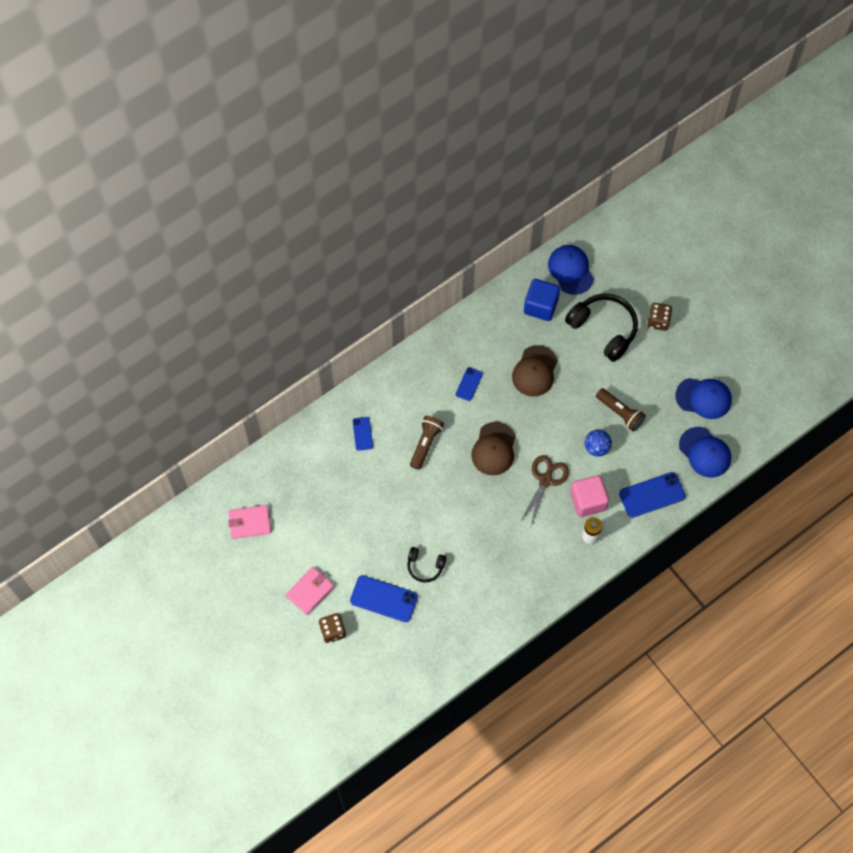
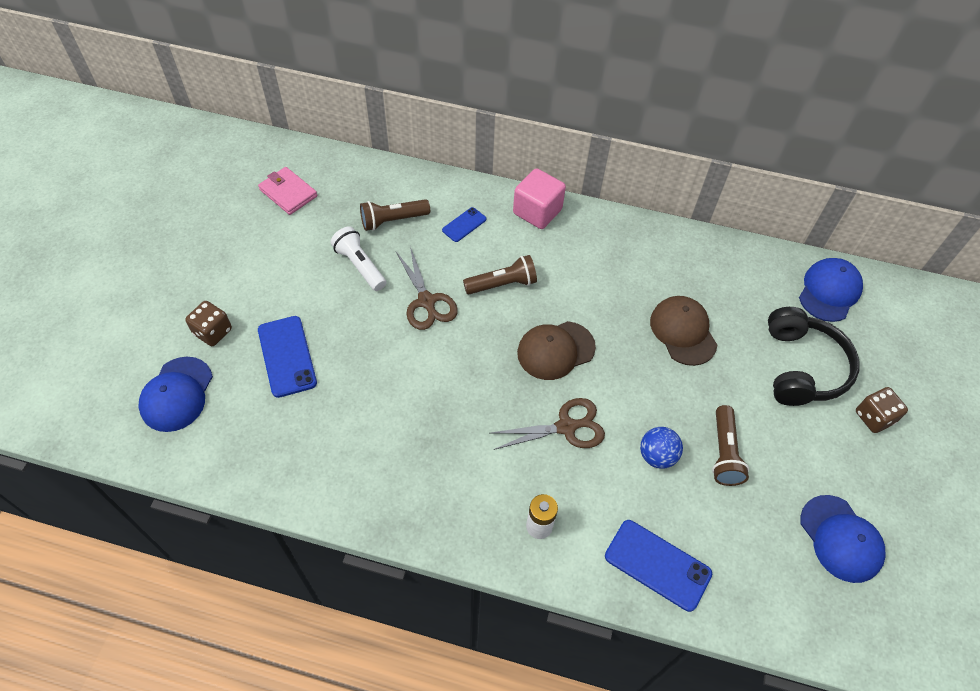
camera: 50 degrees right, 10 degrees down
(310, 591) = (247, 284): pink wallet -> none
(325, 474) = (392, 220): none -> brown flashlight
(347, 516) = (360, 265): none -> white flashlight
(404, 495) = (426, 301): none -> brown scissors
(425, 566) = (357, 372): black headphones -> none
(469, 384) = (606, 281): blue phone -> none
(535, 371) = (683, 331): brown cap -> brown cap turned 90 degrees clockwise
(540, 306) = (760, 290): blue cube -> none
(588, 501) = (581, 492): pink cube -> pink cube (537, 211)
(705, 452) = (774, 592): blue cap -> blue cap (177, 394)

